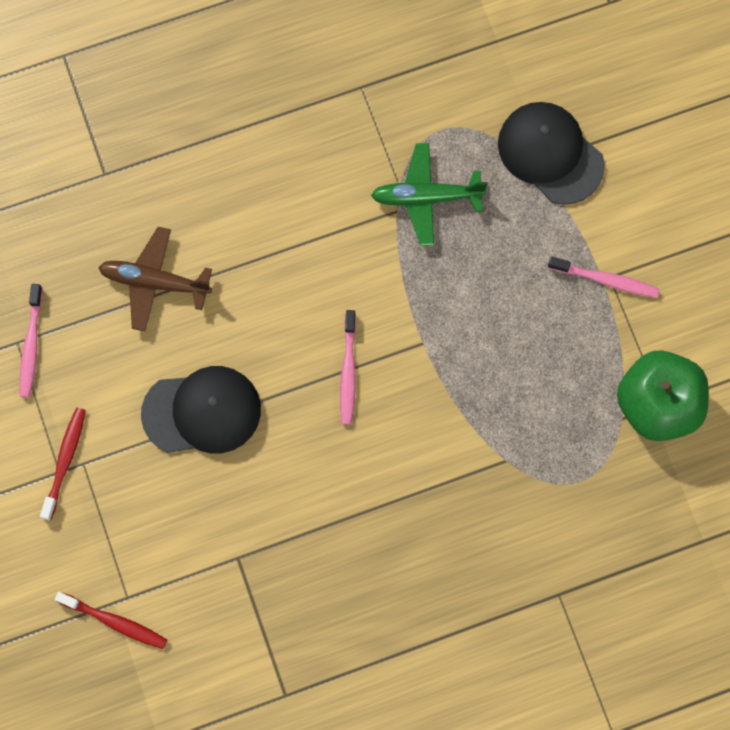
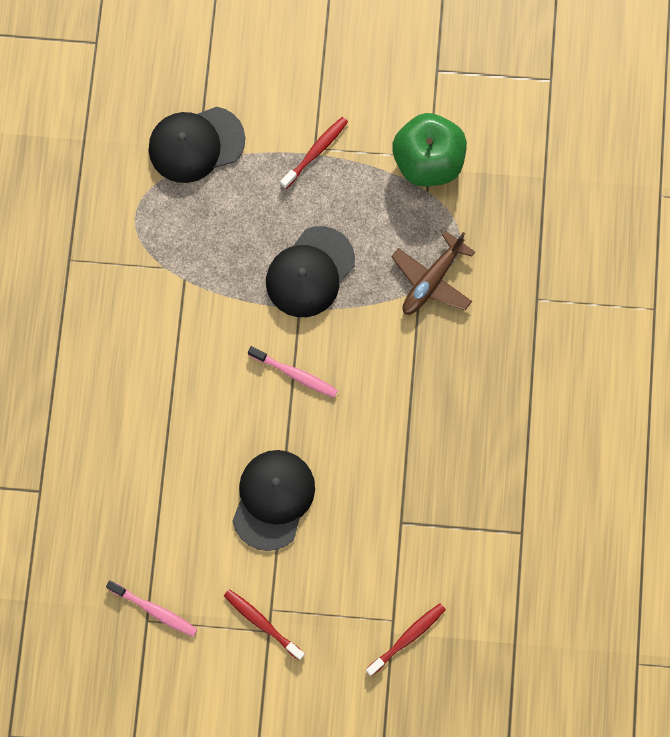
camera: 65 degrees left, 0 degrees up
(154, 282) = (150, 491): brown plane -> brown plane (432, 280)
(426, 197) = (184, 252): green plane -> none
(468, 336) = (310, 272): none -> black cap
(605, 280) = (315, 152): pink toothbrush -> red toothbrush

